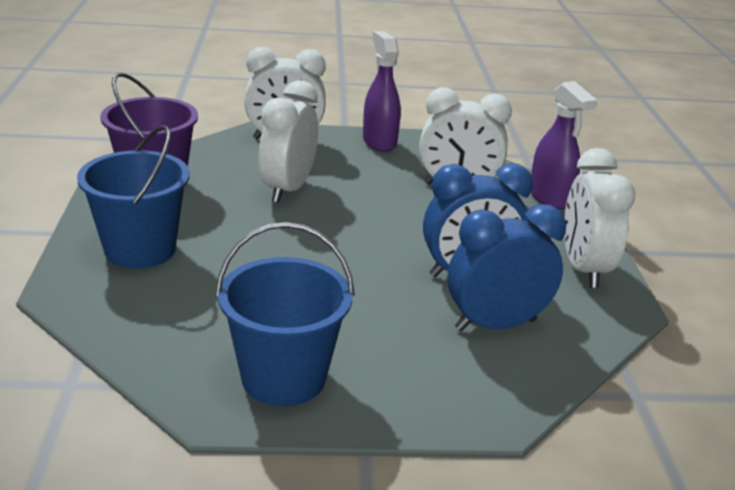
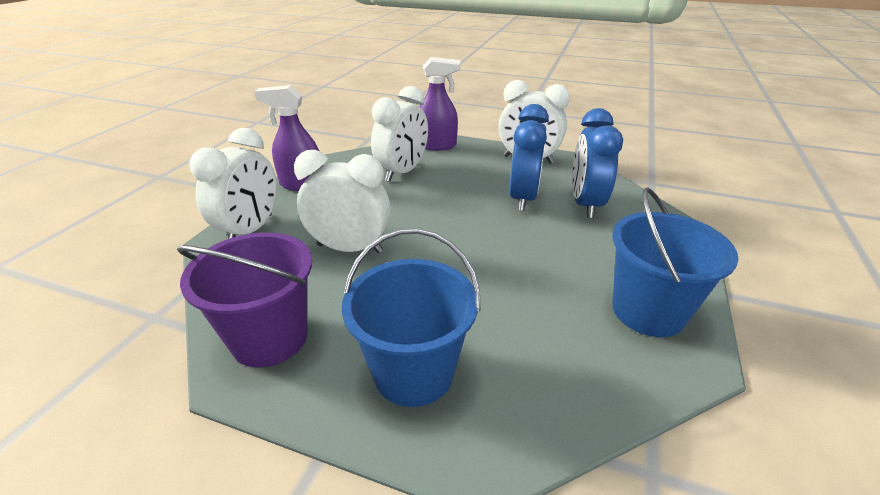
camera: 65 degrees left, 5 degrees up
(288, 189) = (349, 248): white clock -> white clock turned 150 degrees clockwise

